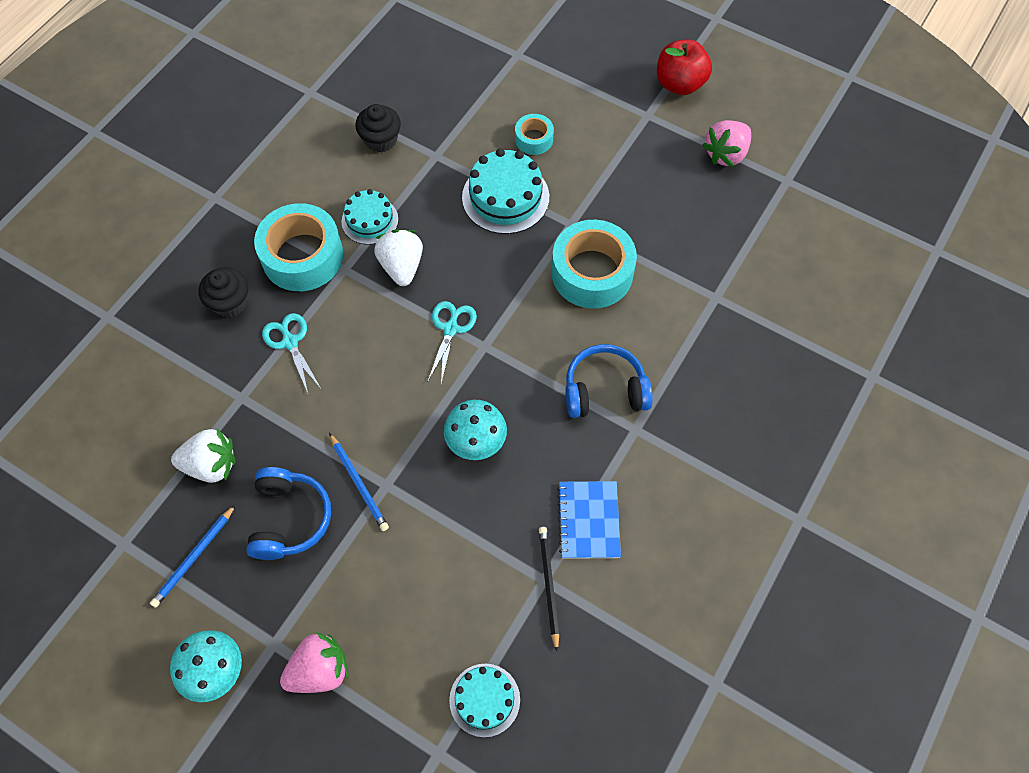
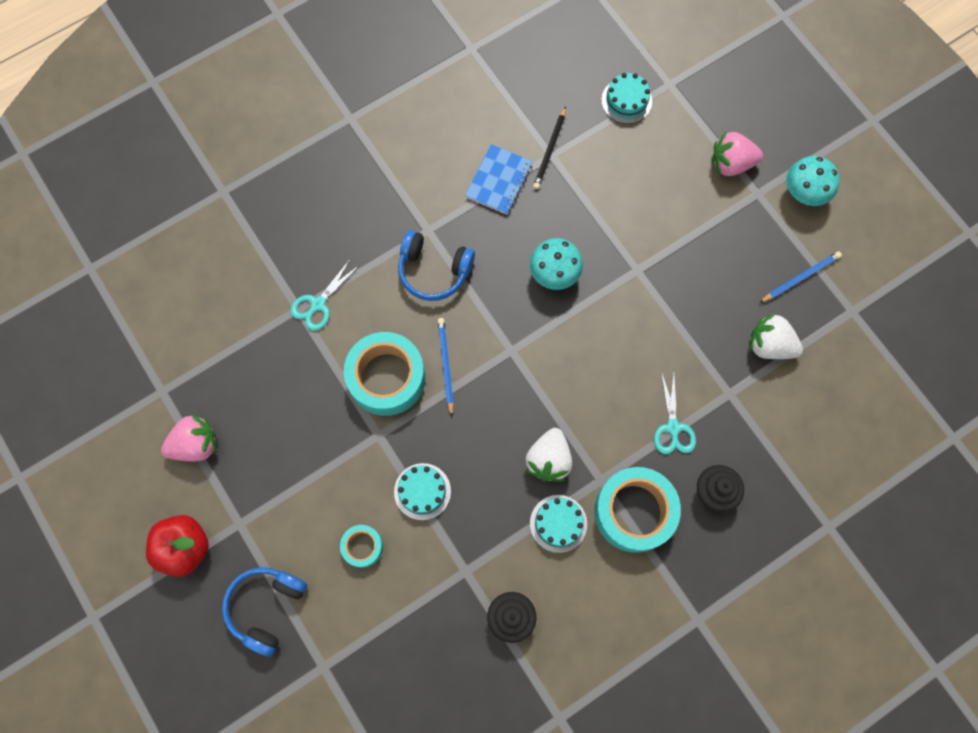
camera: 155 degrees left, 10 degrees up
(289, 518) = (720, 276): blue headphones -> blue headphones (266, 607)
(359, 483) = (658, 280): blue pencil -> blue pencil (445, 365)
(451, 328) = (531, 379): turquoise scissors -> turquoise scissors (318, 304)
(505, 197) = (422, 491): turquoise cake -> turquoise cake, size x0.64

